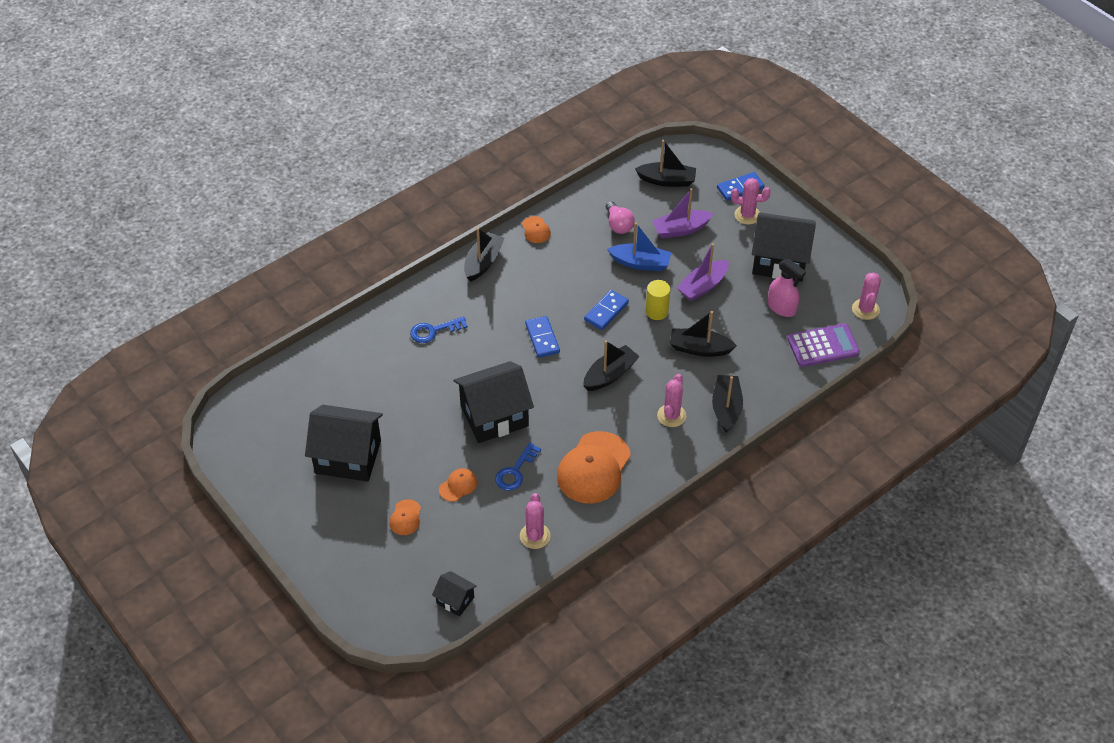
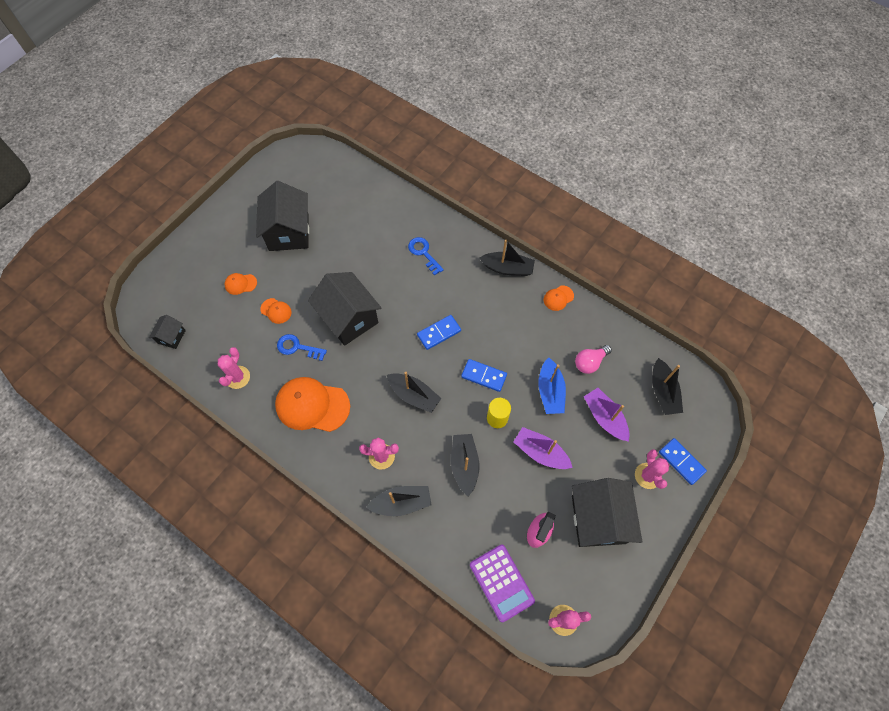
camera: 75 degrees right, 15 degrees up
(535, 536) = (237, 377): pink cactus -> pink cactus turned 60 degrees counterclockwise

